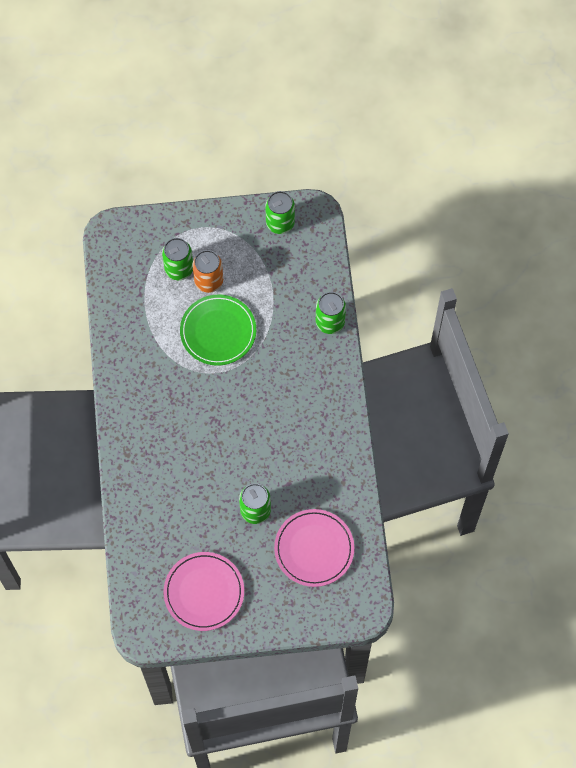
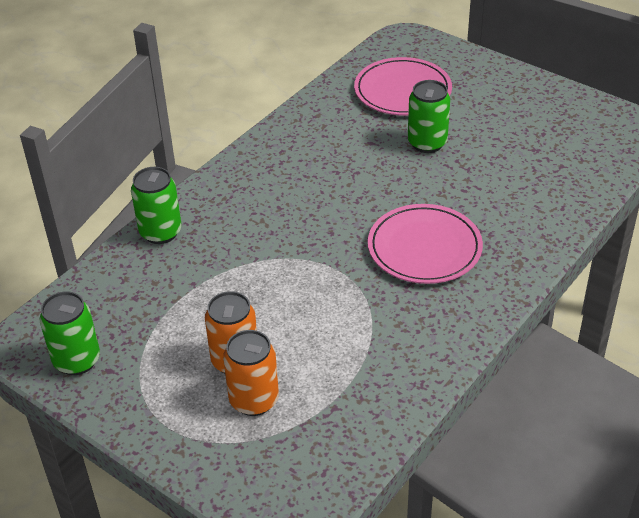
camera: 135 degrees left, 25 degrees down
(179, 269) = (254, 400): green can -> orange can
(204, 592) = (544, 120): pink plate -> pink plate (424, 248)
(218, 331) = (287, 304): green plate -> none

